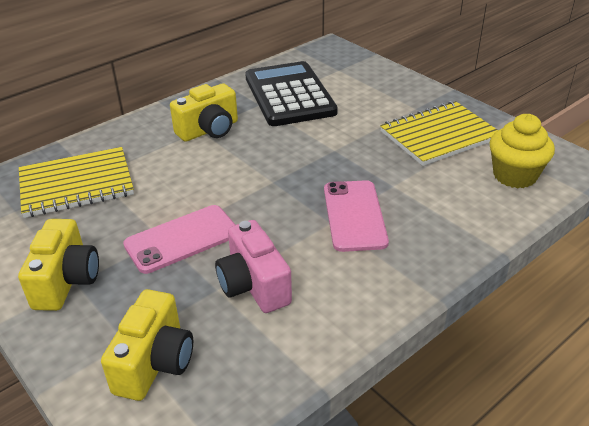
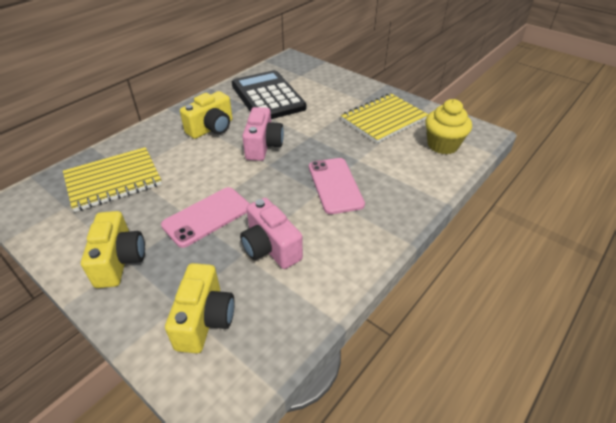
camera: 10 degrees left, 5 degrees up
(270, 157) = (263, 146): none -> pink camera

